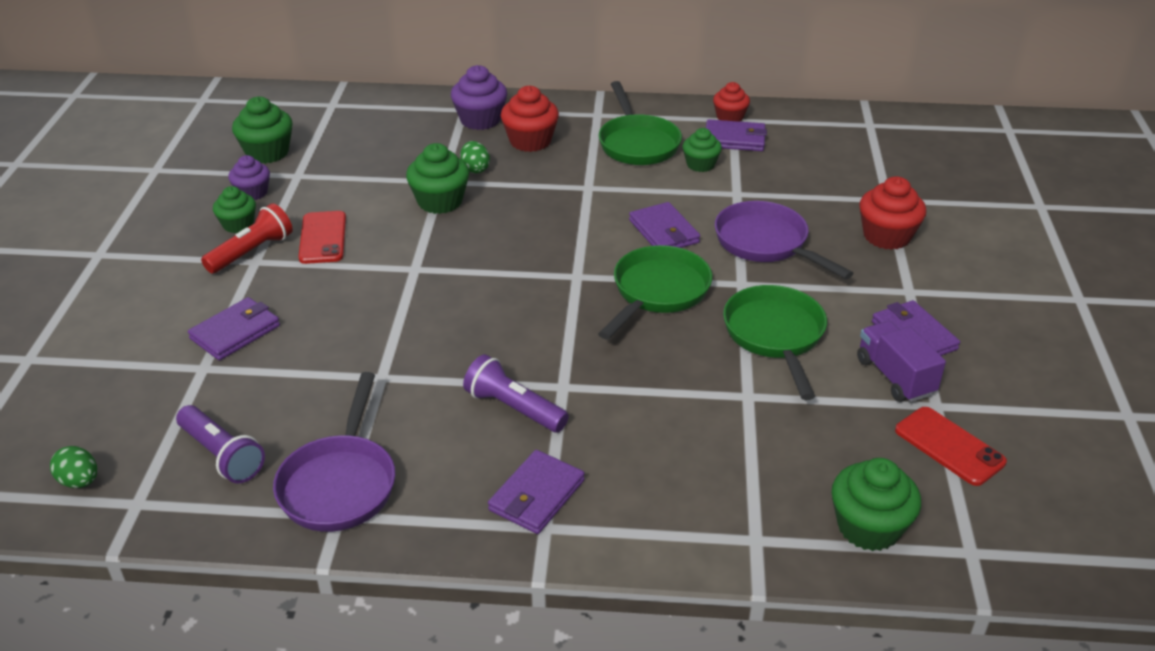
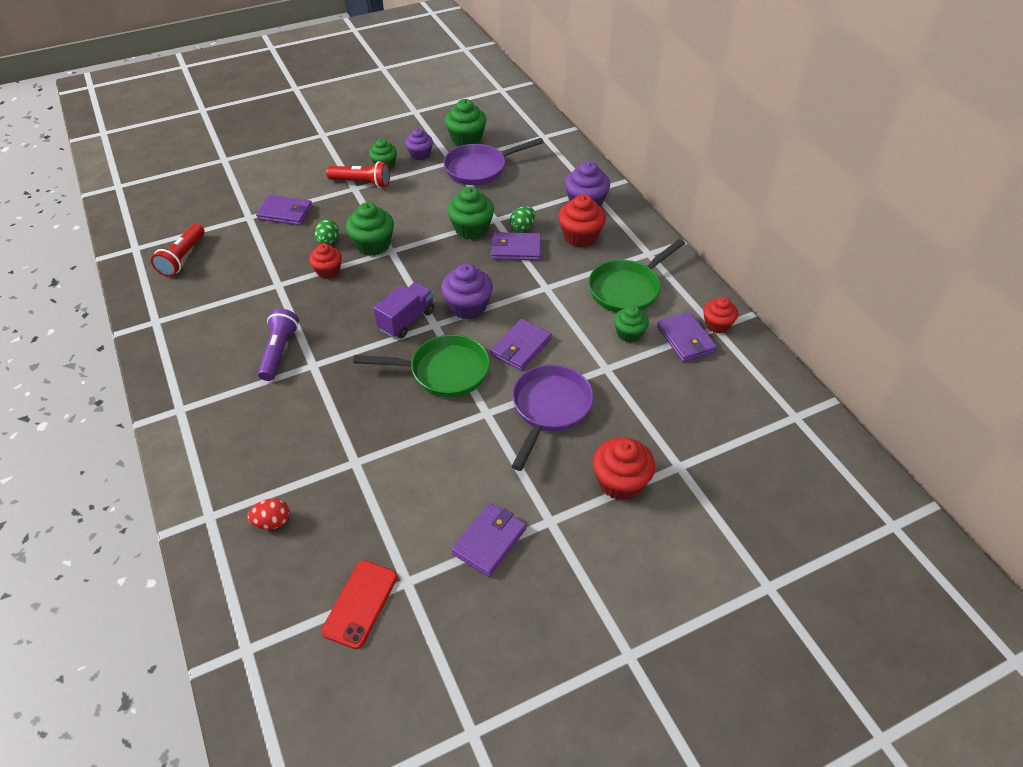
camera: 60 degrees right, 10 degrees up
(79, 481) = (142, 222): green egg -> green egg (328, 241)
(222, 455) = (183, 258): purple flashlight -> red flashlight
(323, 238) = (395, 201): red phone -> none
(340, 483) = (180, 310): purple pan -> purple pan (480, 168)
(400, 327) = (328, 271): none -> red cupcake
(536, 495) = (205, 394): purple wallet -> purple wallet (516, 249)
(569, 245) = (468, 307): none -> purple cupcake
(775, 336) = (433, 454): green pan -> none
(798, 485) = (272, 522): none -> red egg
(868, 527) = (247, 577): green cupcake -> green cupcake (373, 245)
(894, 377) = (427, 544): purple truck -> purple truck (406, 320)

